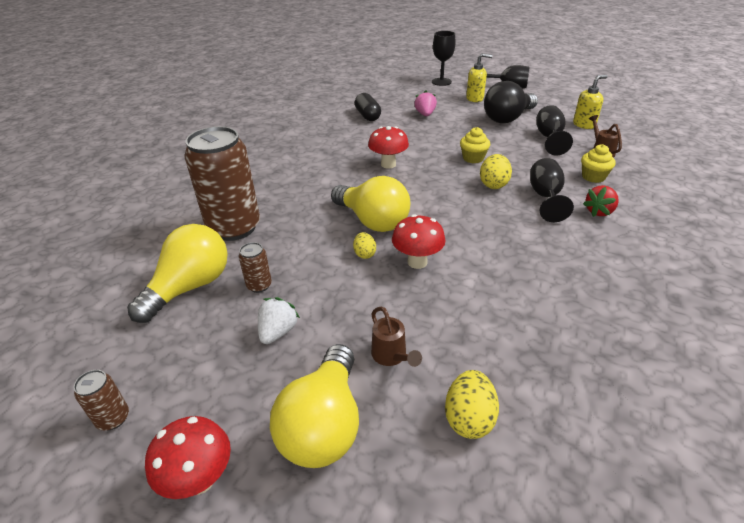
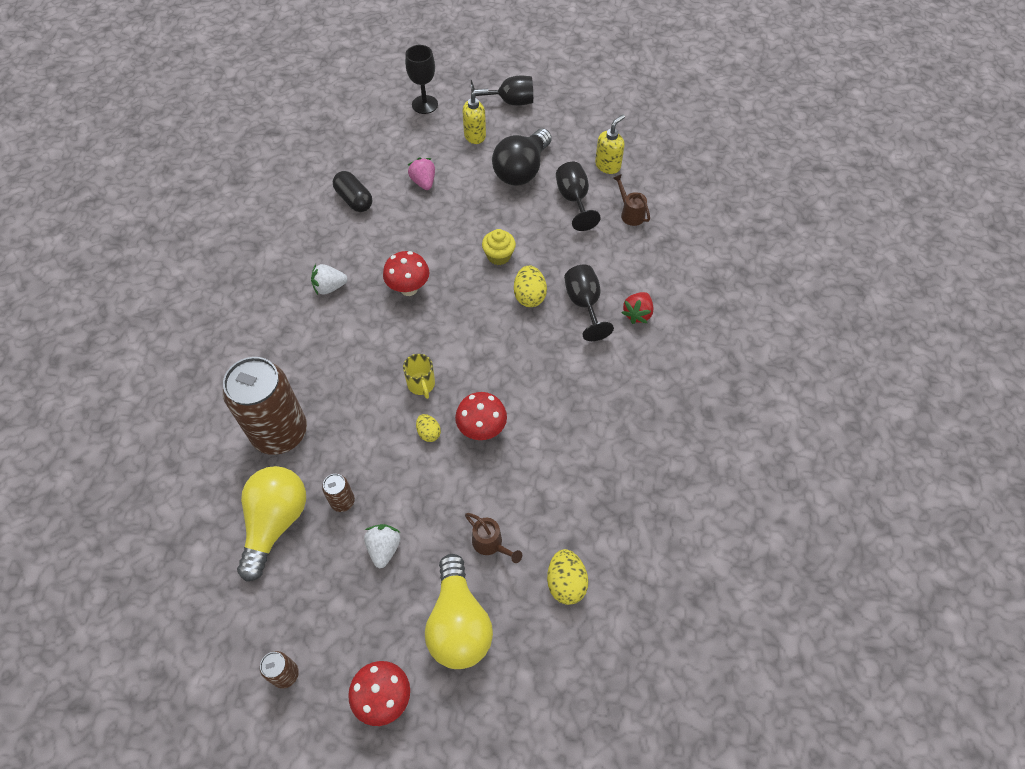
camera: 20 degrees left, 20 degrees up
(325, 154) = (329, 287): none -> white strawberry
(373, 221) = (421, 384): yellow light bulb -> yellow mug
(593, 177) = (626, 260): yellow cupcake -> none

